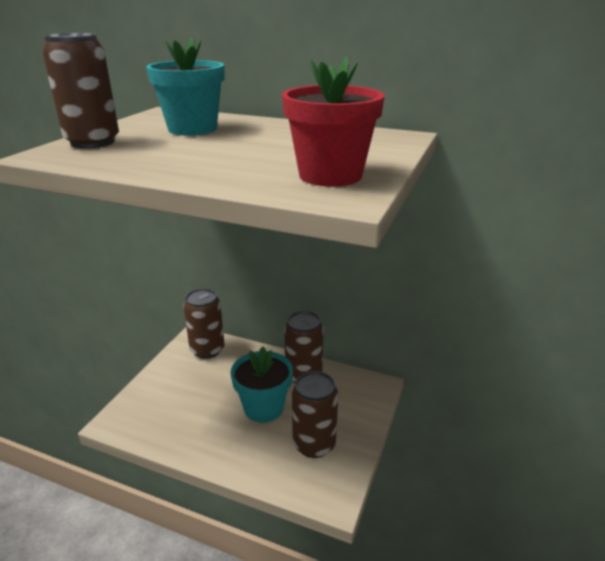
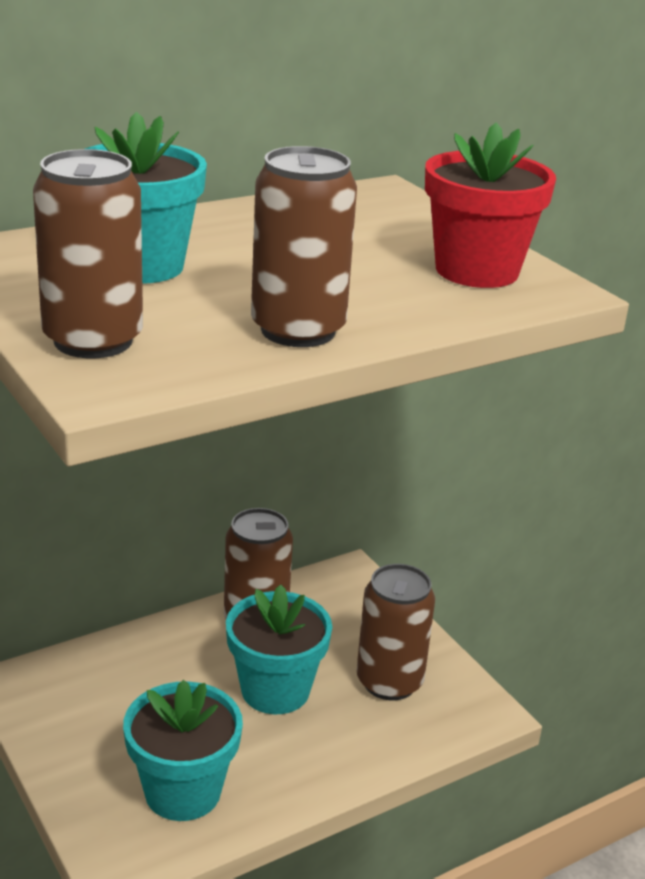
camera: 55 degrees left, 0 degrees up
(170, 416) = (183, 791): none -> turquoise flower pot
(207, 349) = (71, 682): brown can -> brown can (298, 330)

